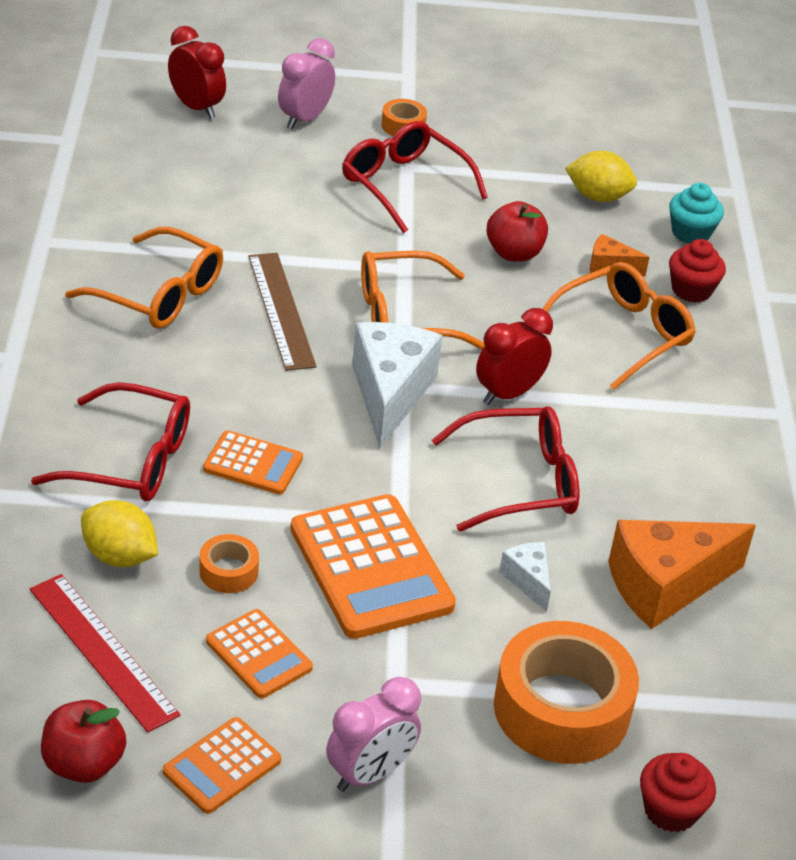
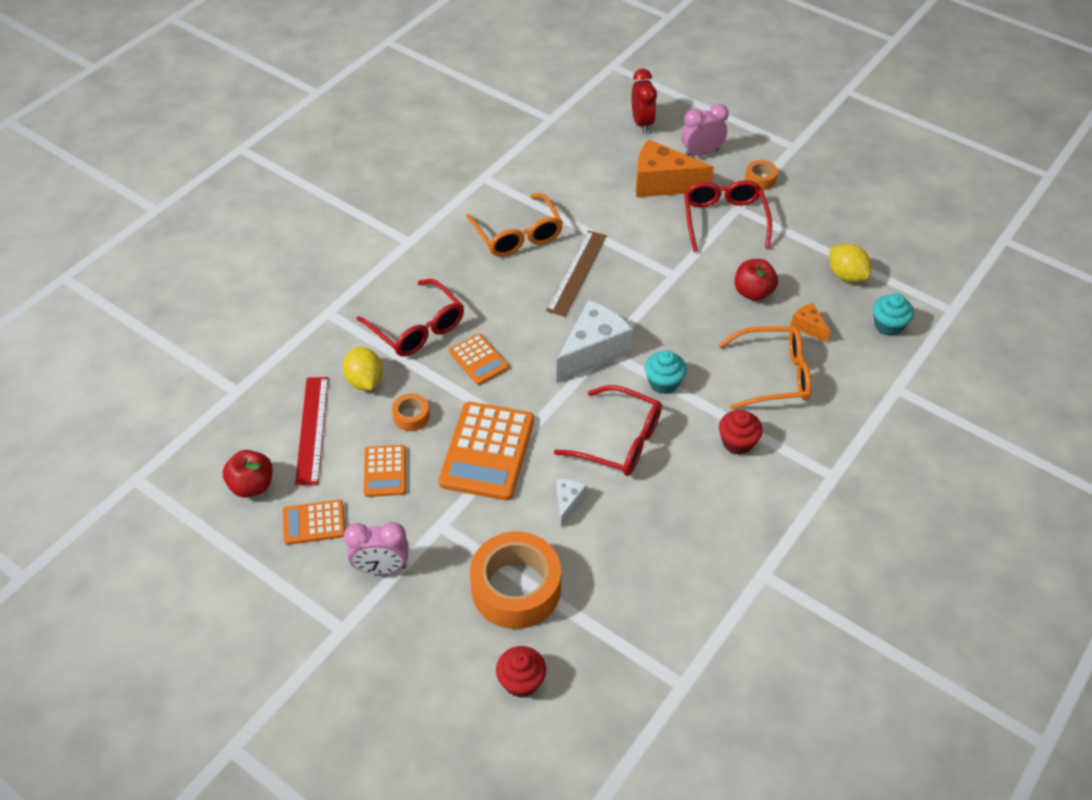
camera: 40 degrees right, 10 degrees up
(404, 316) = (646, 306): orange glasses -> none
(508, 394) = (663, 382): red clock -> turquoise cupcake
(665, 586) = (646, 548): orange cheese -> orange cheese (662, 183)
(691, 290) = (850, 365): red cupcake -> red cupcake (737, 442)

